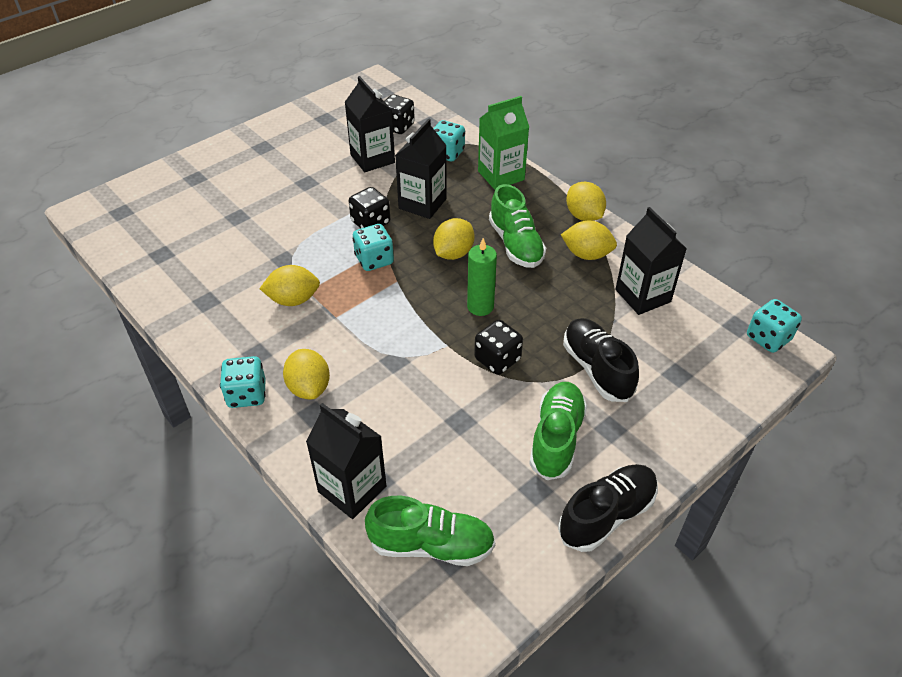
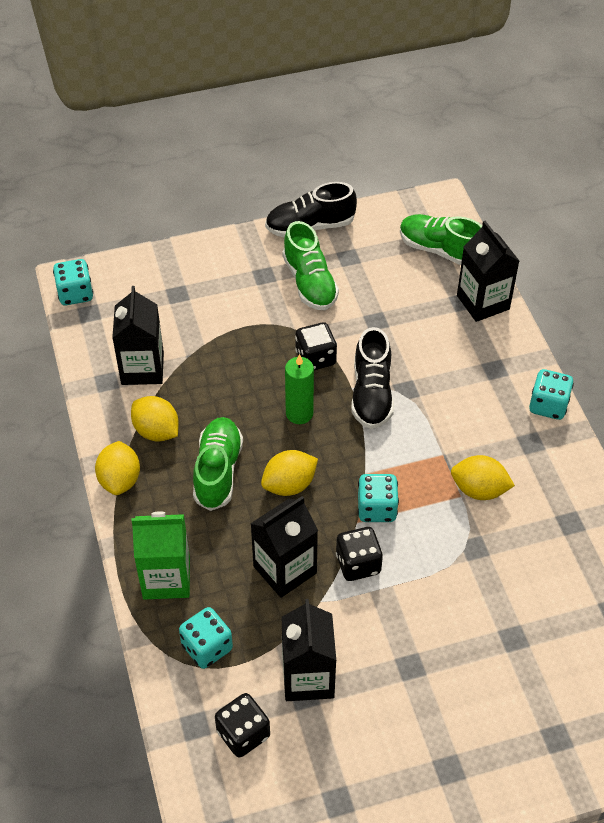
camera: 155 degrees left, 5 degrees up
(309, 387) = (491, 392): yellow lemon -> none
(556, 438) = (309, 283): green shoe -> green shoe turned 60 degrees counterclockwise
(597, 369) = (238, 320): black shoe -> black shoe (371, 394)

